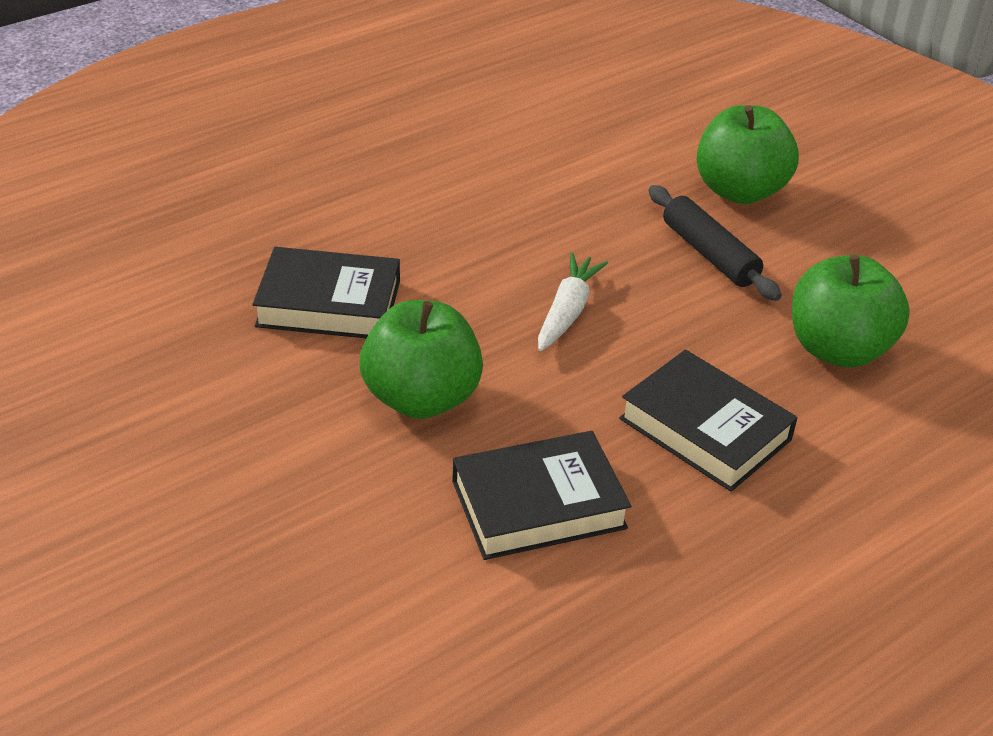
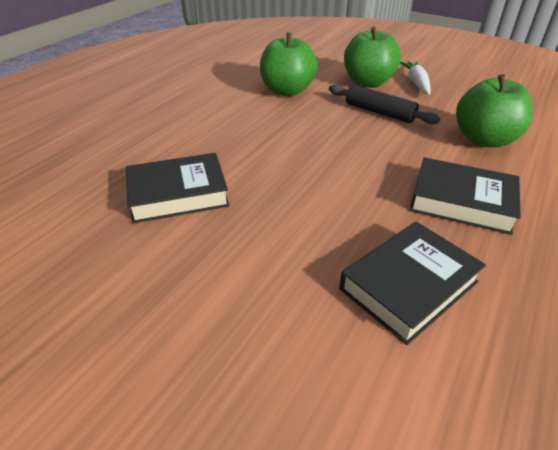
camera: 20 degrees left, 0 degrees up
(421, 398) = (278, 236): green apple -> green apple (287, 91)
(567, 312) = (329, 159): white carrot -> white carrot (416, 83)

